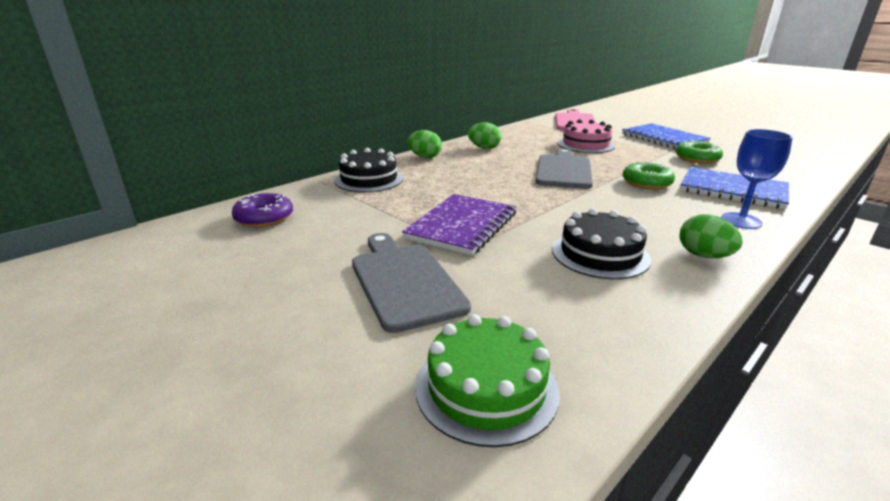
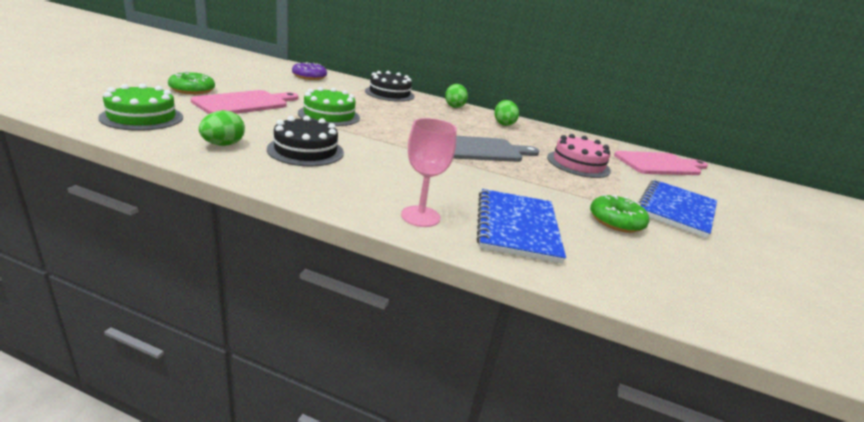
camera: 60 degrees right, 0 degrees up
(404, 281) = (245, 103): grey cutting board -> pink cutting board
(462, 226) = (329, 115): purple notebook -> green cake
(646, 183) = (487, 182): green donut -> green donut (192, 90)
(703, 256) = (323, 187): green egg -> green egg (223, 145)
(741, 221) = (420, 216): blue goblet -> pink goblet

